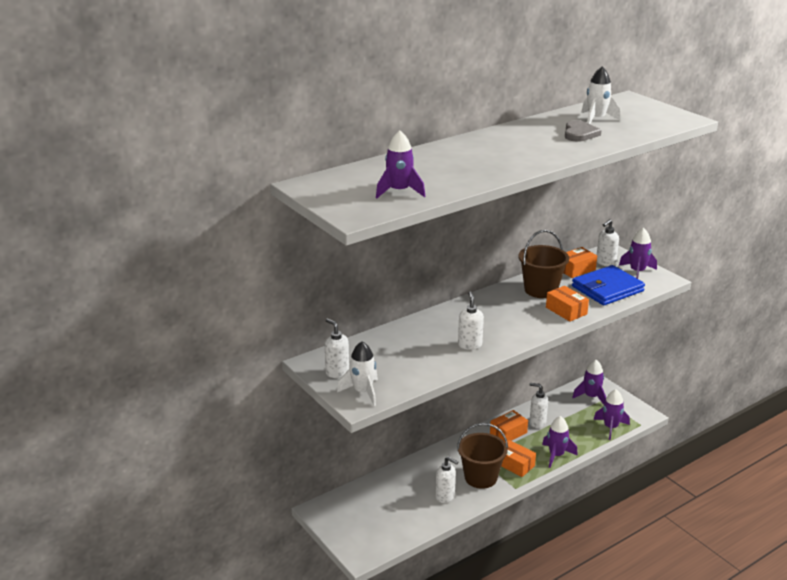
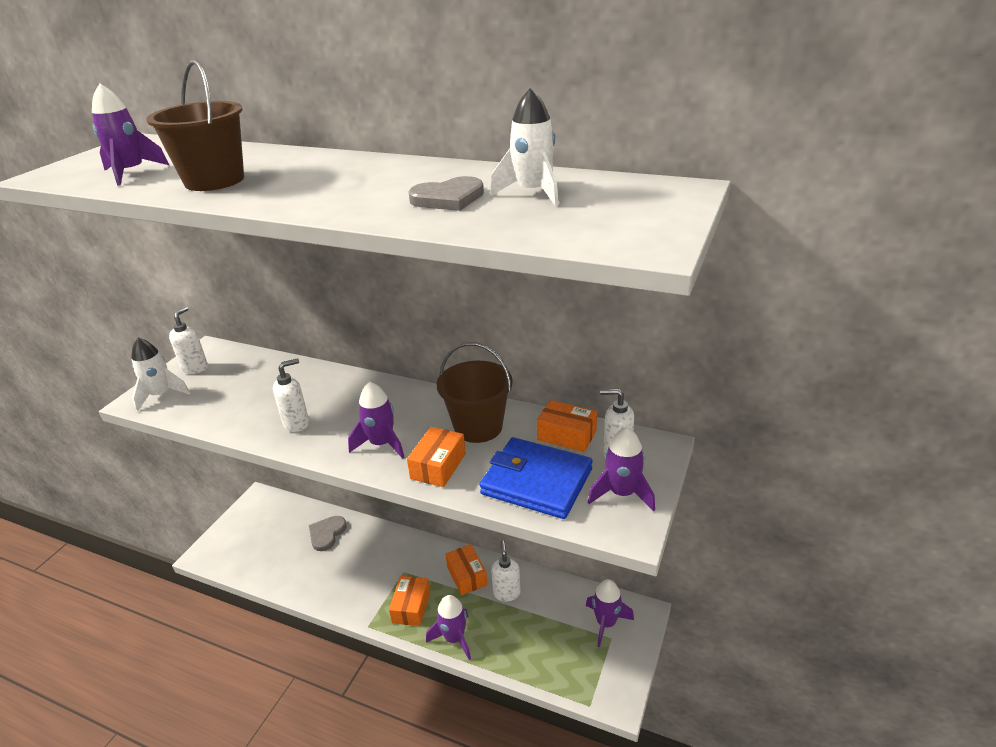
camera: 60 degrees right, 5 degrees up
(404, 483) = (327, 534): none -> grey heart
(445, 497) = (321, 574): white soap dispenser -> none
(480, 477) = (370, 587): brown bucket -> brown bucket (214, 181)
(508, 433) = (467, 576): orange box -> orange box turned 45 degrees clockwise
(610, 427) = (554, 672): purple rocket -> purple rocket (381, 444)

